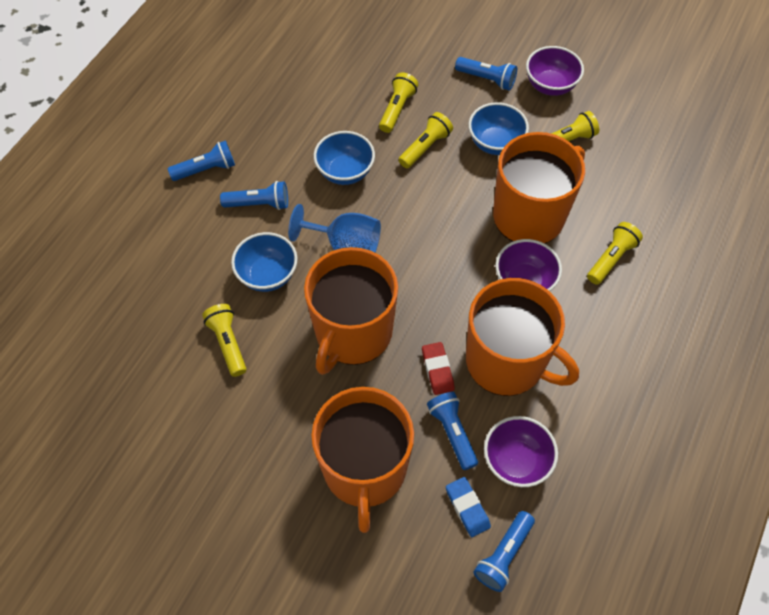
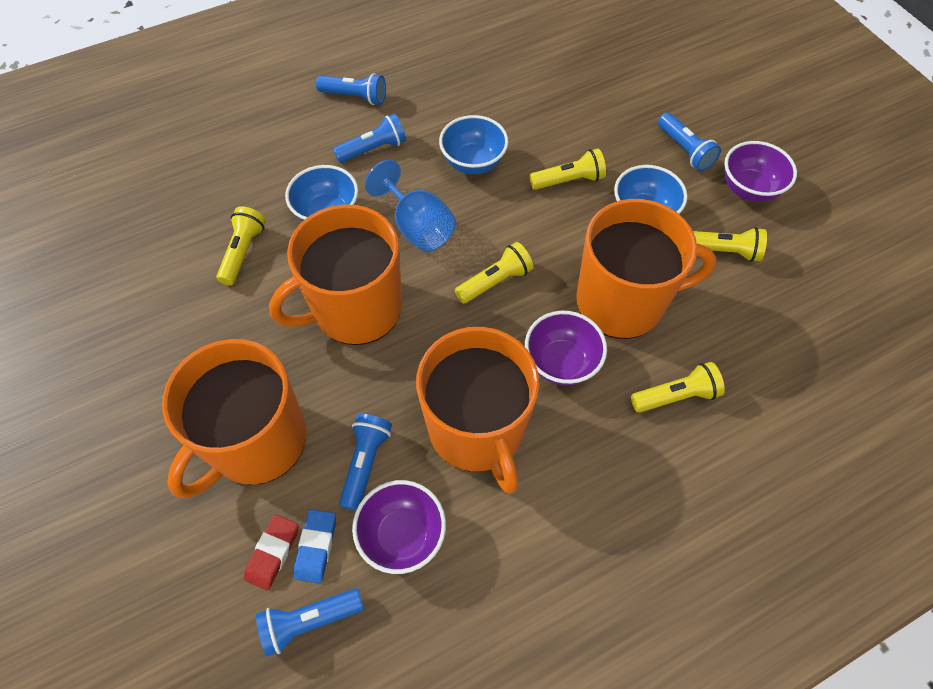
camera: 35 degrees right, 0 degrees up
(259, 204) = (373, 149): blue flashlight -> blue flashlight turned 60 degrees counterclockwise
(397, 109) = (570, 132): yellow flashlight -> yellow flashlight (495, 281)
(437, 370) = (403, 393): red eraser -> red eraser (273, 553)

